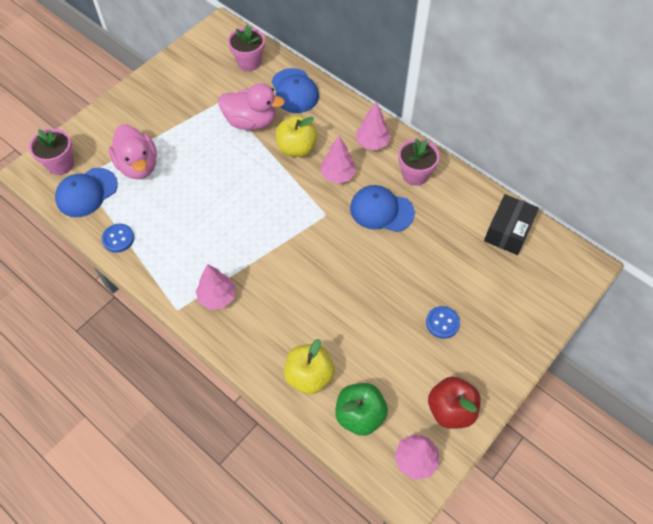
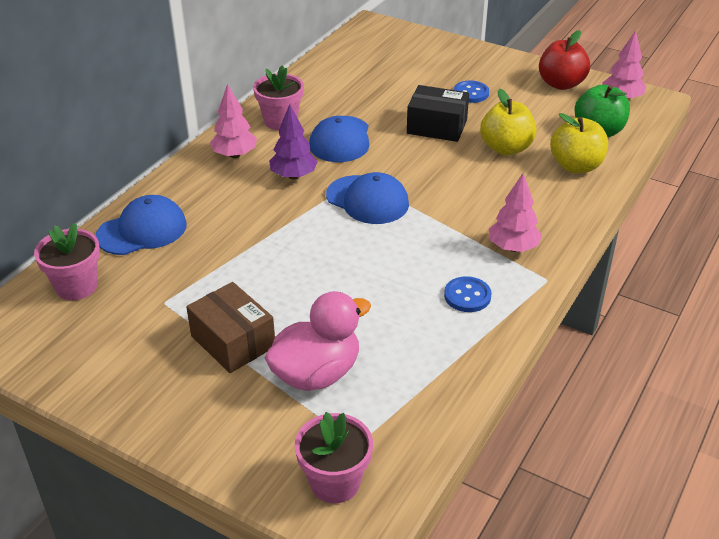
camera: 100 degrees left, 20 degrees down
(86, 192) = (387, 426): blue cap -> blue cap (367, 200)
(118, 238) = (462, 364): blue button -> blue button (467, 296)
(178, 130) = (233, 341): none -> brown box
(251, 121) = (207, 264): pink duck -> none
(296, 148) = (253, 214): yellow apple -> yellow apple (506, 148)
(338, 175) = (293, 176): pink tree -> purple tree
(508, 231) = (345, 63): black box -> black box (437, 126)

